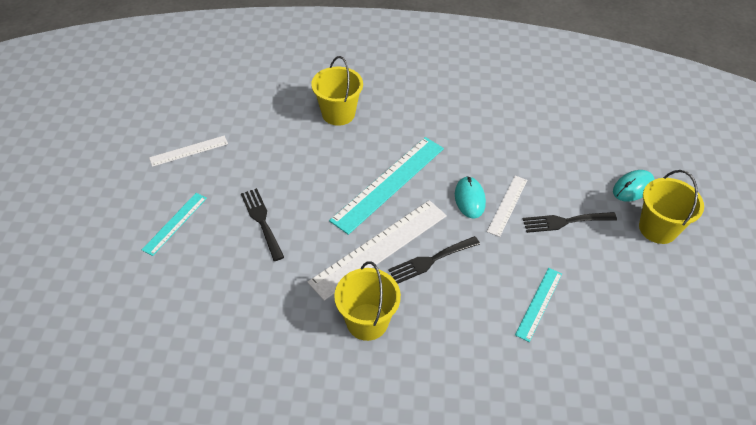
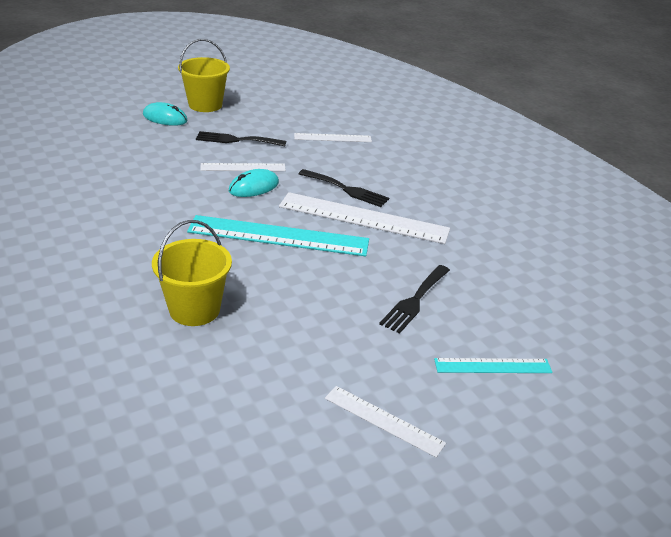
camera: 125 degrees left, 15 degrees down
(367, 322) = (440, 202): yellow bucket -> none
(539, 303) = (332, 138): turquoise ruler -> white ruler
(564, 222) = (236, 140): black fork -> black fork turned 135 degrees clockwise

